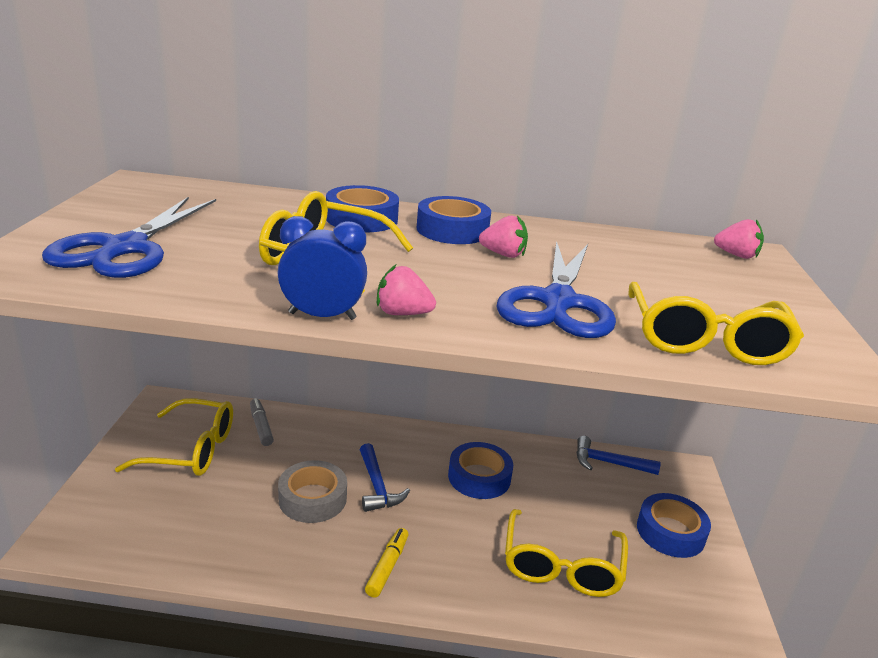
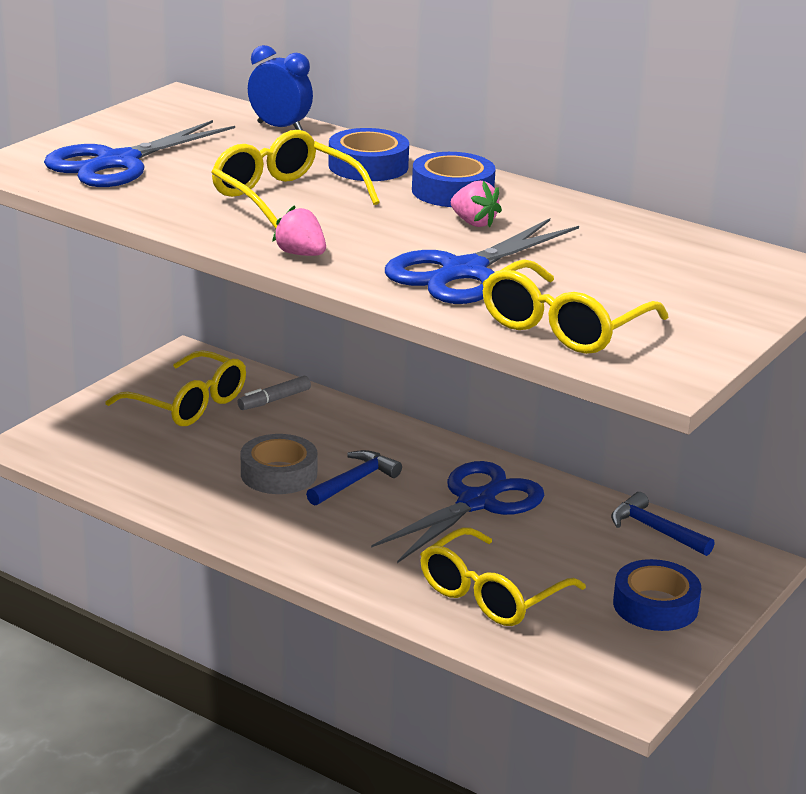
camera: 30 degrees right, 0 degrees up
(261, 426) = (274, 400): grey marker -> grey marker turned 135 degrees counterclockwise
(322, 316) = (229, 243): blue clock -> blue clock (280, 128)
(377, 486) = (355, 481): blue hammer -> blue hammer turned 150 degrees counterclockwise
(387, 567) = (308, 544): yellow marker -> none
(479, 477) = (477, 502): blue tape -> blue scissors
(736, 255) = (763, 268): pink strawberry -> none

